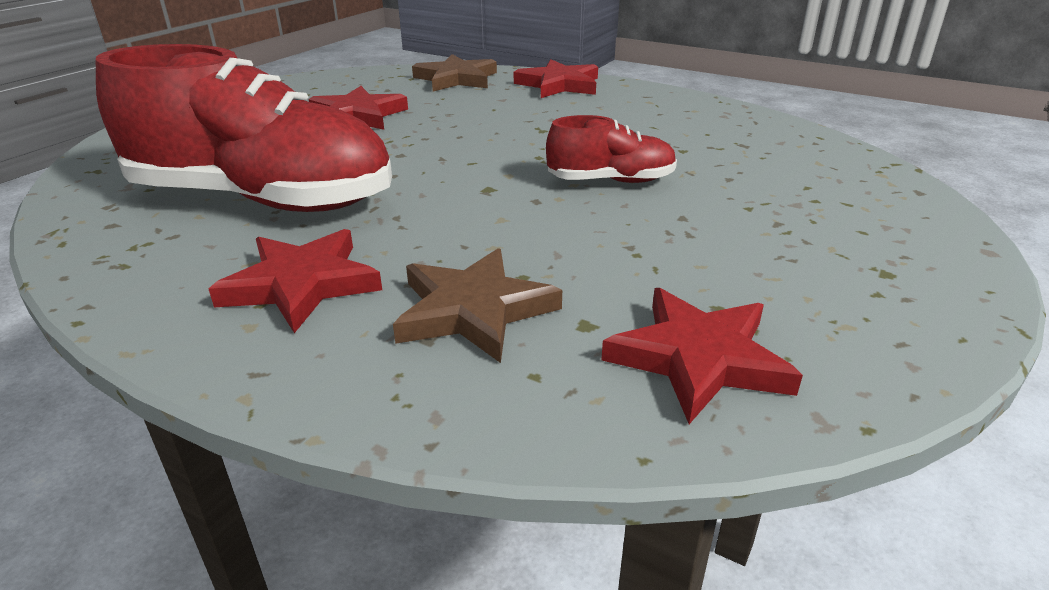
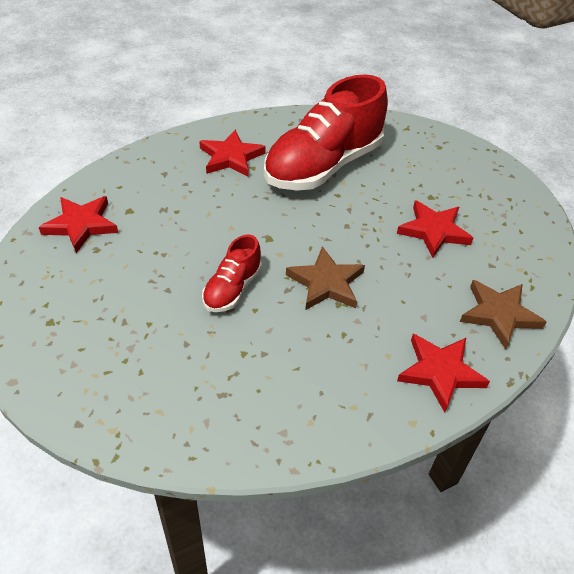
camera: 120 degrees right, 15 degrees up
(474, 310) = (168, 189): brown star -> brown star (326, 283)

